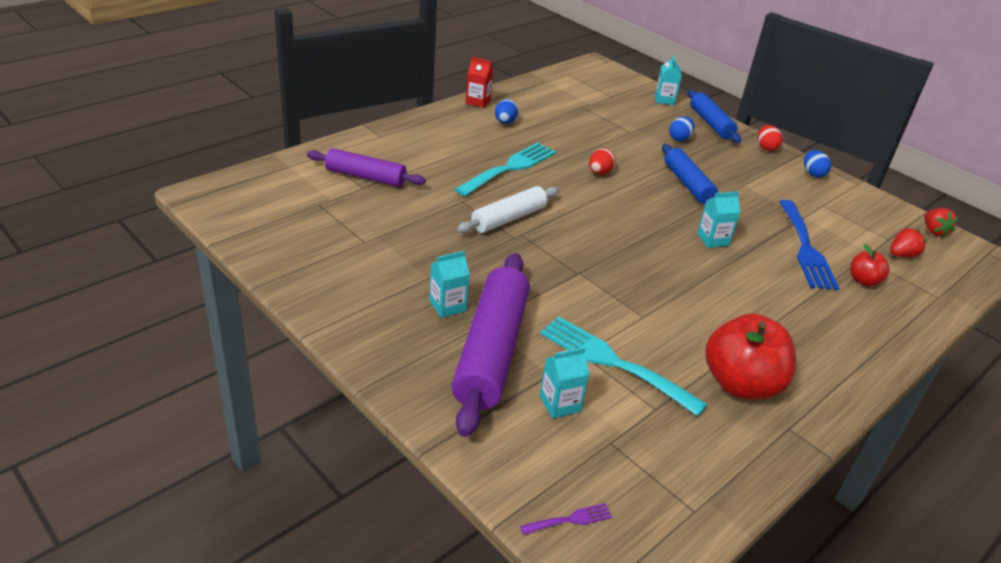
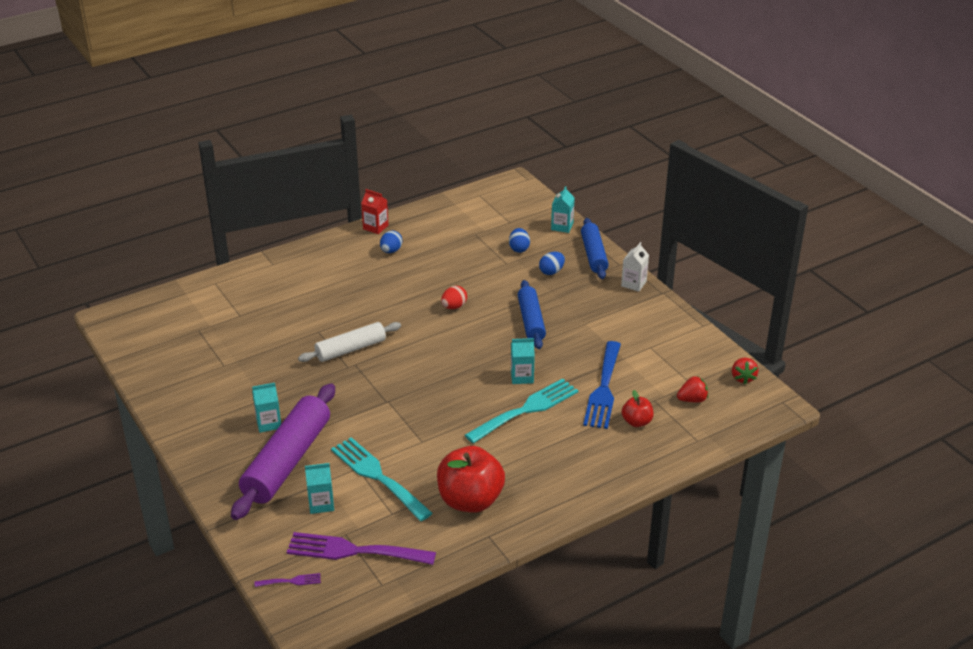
camera: 15 degrees right, 0 degrees up
(365, 177) = (245, 305): purple rolling pin -> none
(510, 168) = (374, 299): turquoise fork -> turquoise fork (526, 409)
(633, 465) = (354, 551): none -> purple fork
(766, 148) = (633, 284): red egg -> white carton
(813, 174) = (663, 313): blue egg -> blue egg (519, 249)

